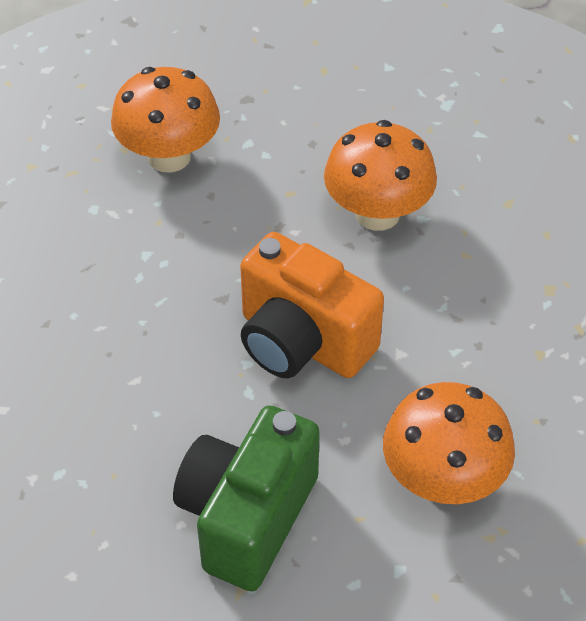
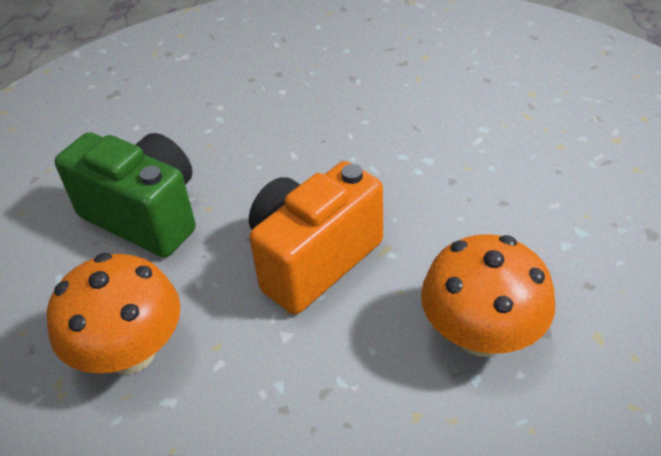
camera: 100 degrees right, 5 degrees down
(169, 156) = (553, 174): orange mushroom -> none

